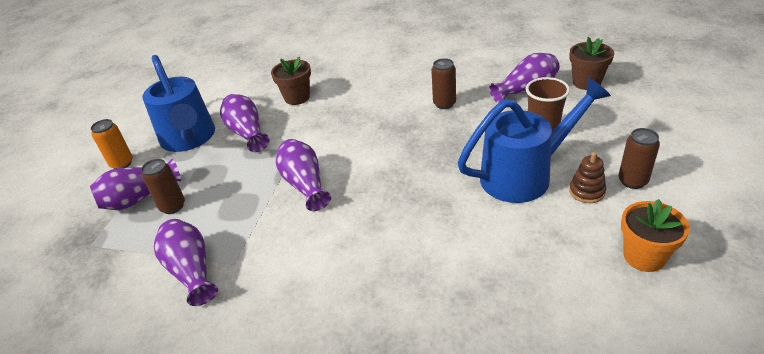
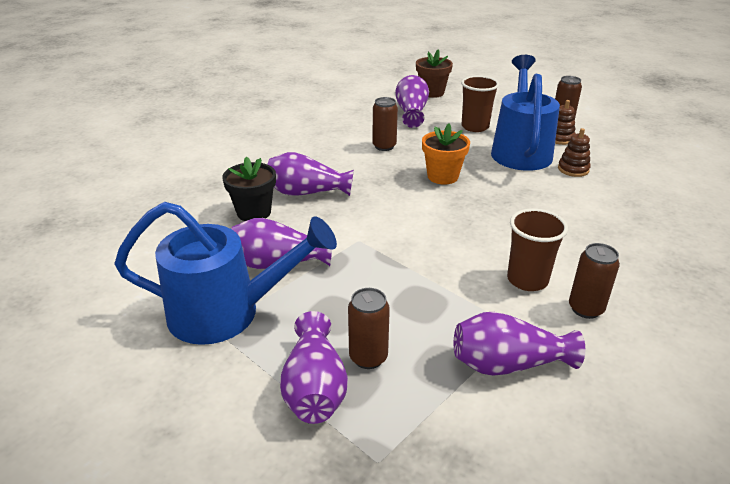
camera: 65 degrees left, 5 degrees down
(122, 163) = (201, 394): orange can -> none
(278, 294) = (585, 309): none -> brown can
(297, 97) = (254, 212): brown flower pot -> black flower pot
(298, 249) = (527, 280): none -> brown cup
(305, 184) = (426, 250): purple vase -> purple vase (307, 192)
(522, 221) = (573, 169): none -> brown stacking toy
(644, 256) = (638, 146): orange flower pot -> orange flower pot (442, 176)

